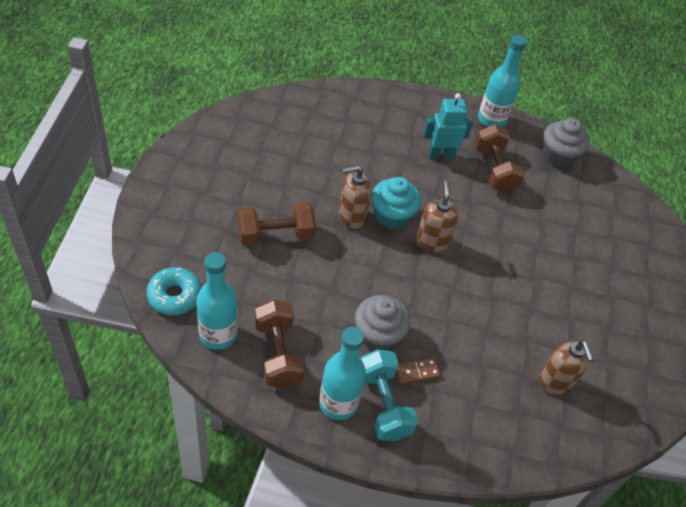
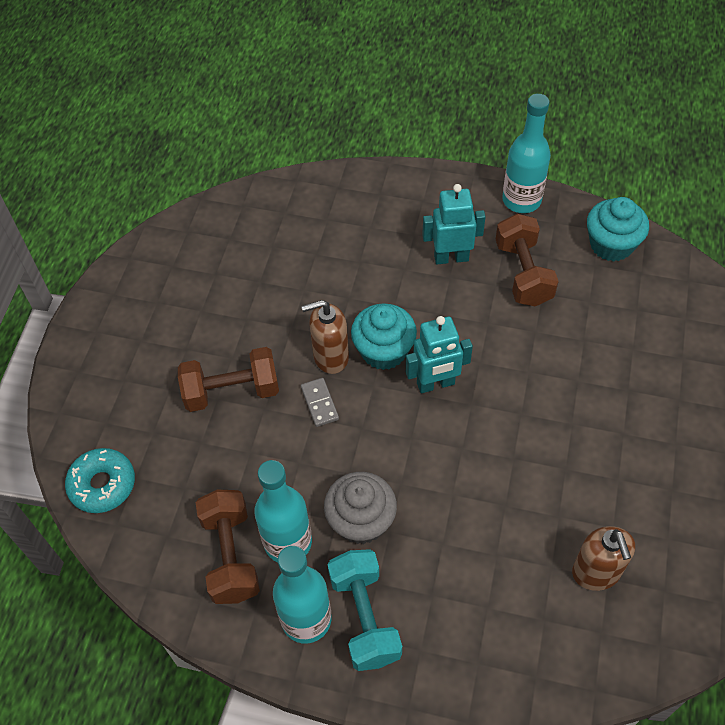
camera: 10 degrees right, 5 degrees up
(218, 334) = (156, 534): turquoise bottle -> turquoise bottle (288, 542)
(344, 249) = (319, 403): none -> grey domino
(417, 372) = (410, 570): brown domino -> none
(432, 242) = (435, 384): brown soap dispenser -> turquoise robot
(558, 156) = (611, 244): grey cupcake -> turquoise cupcake

